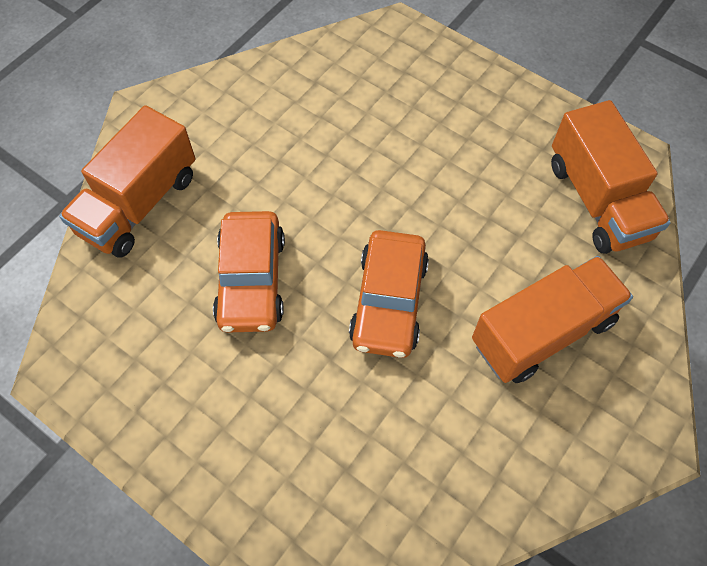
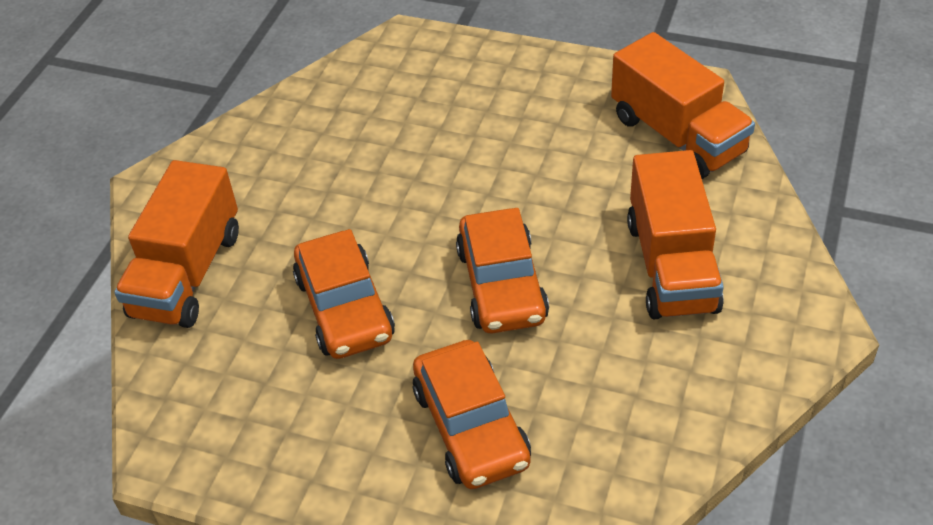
camera: 15 degrees left, 15 degrees down
(312, 433) = (471, 426): none -> orange car
(542, 332) = (671, 265): orange truck -> orange truck turned 135 degrees clockwise

